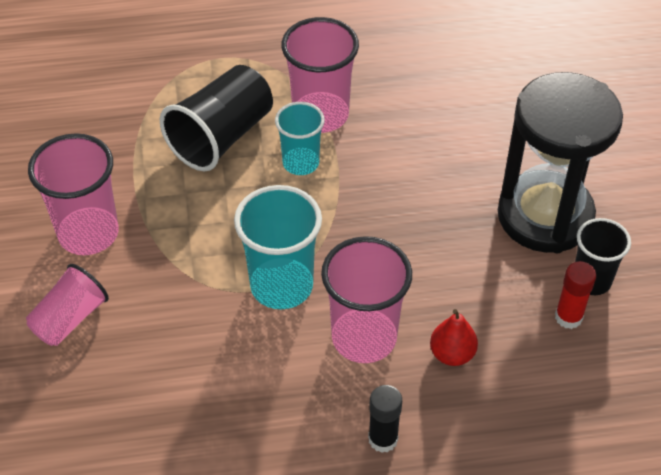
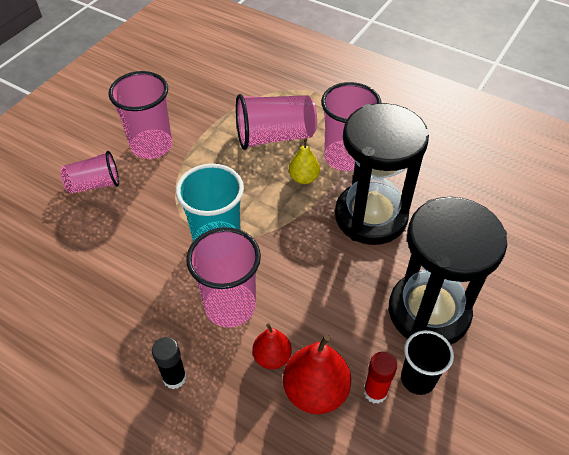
camera: 40 degrees right, 0 degrees up
(221, 137) = (274, 136): black cup -> pink cup
(301, 163) = (304, 178): turquoise cup -> yellow pear
(407, 160) = (371, 216): none -> black hourglass
(520, 354) = (315, 391): none -> red pear

